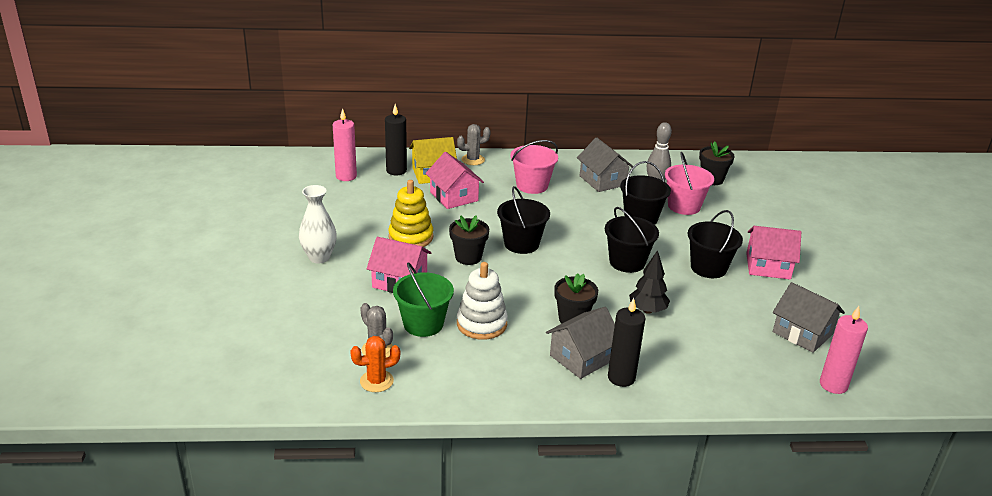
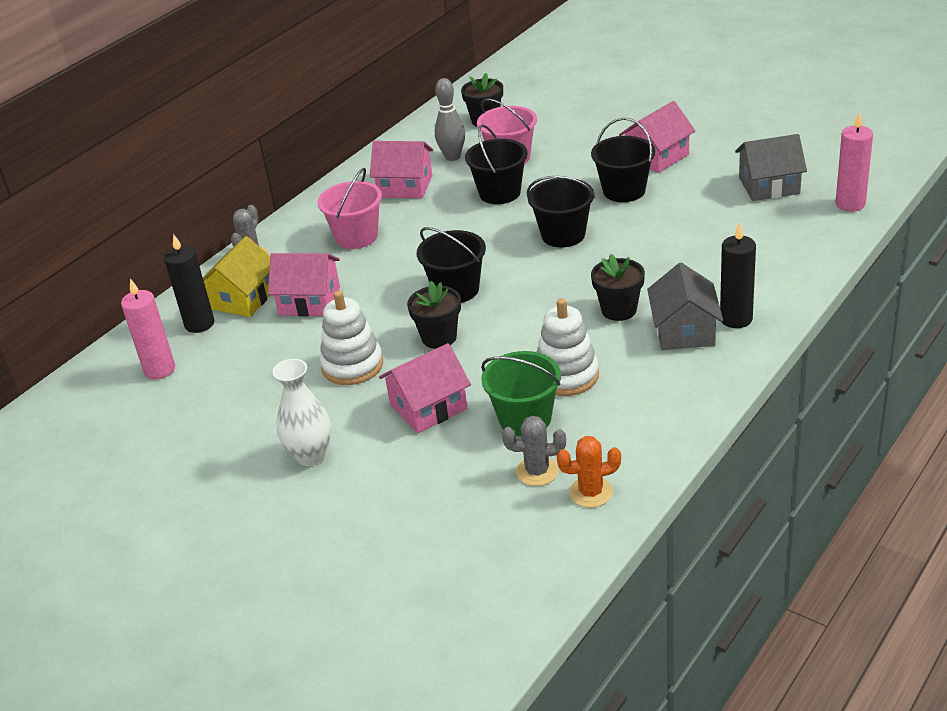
camera: 45 degrees left, 5 degrees up
(376, 381) = (591, 492): orange cactus -> orange cactus turned 60 degrees clockwise
(411, 237) = (352, 365): yellow stacking toy -> white stacking toy
(602, 180) = (405, 186): grey house -> pink house
(647, 310) = (651, 257): black tree -> none

